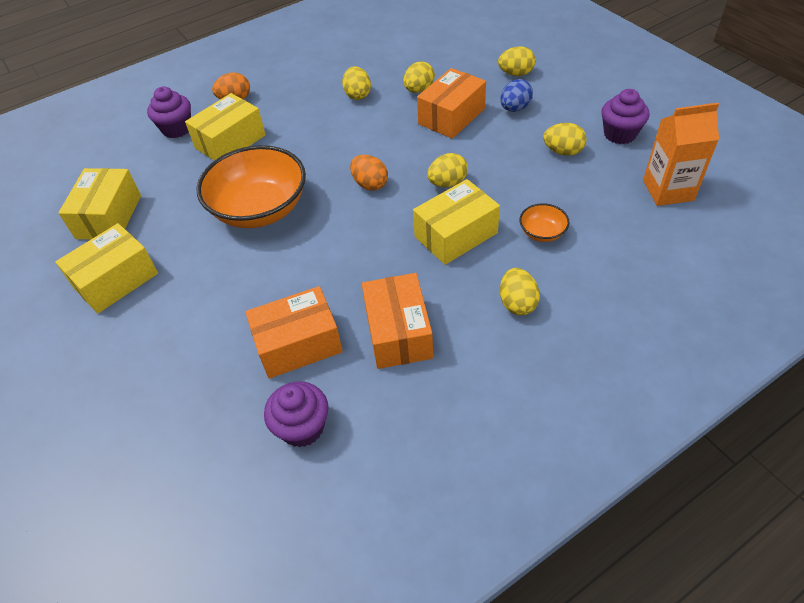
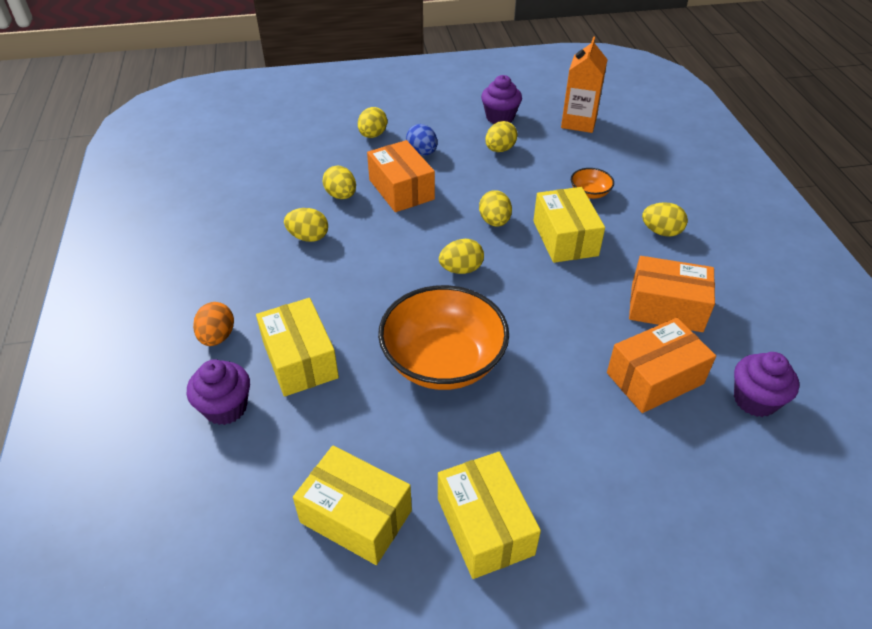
camera: 70 degrees left, 5 degrees down
(298, 344) = (654, 378): orange box -> orange box turned 60 degrees clockwise
(370, 184) = (461, 269): orange egg -> yellow egg

